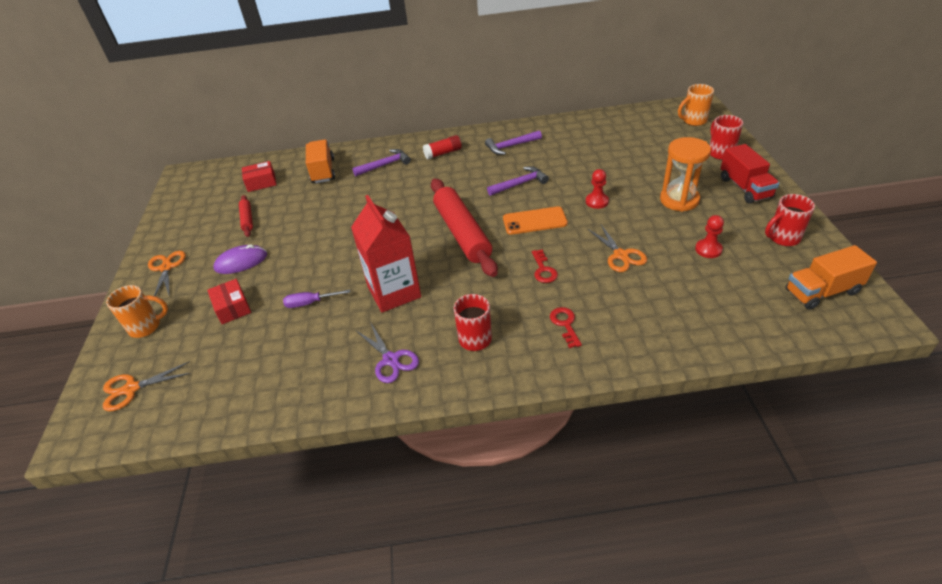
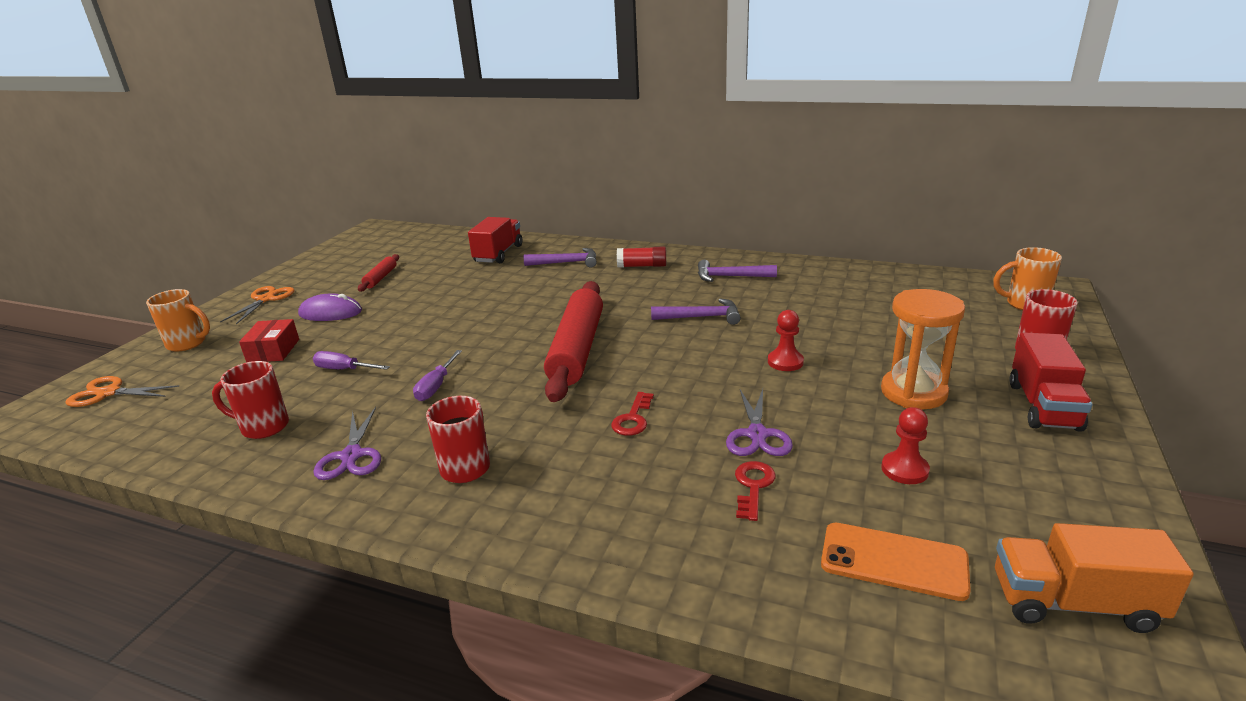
camera: 25 degrees right, 15 degrees down
(261, 182) = (430, 250): red box -> none
(323, 171) = (498, 254): orange truck -> red truck
(394, 292) = (436, 386): red carton -> purple screwdriver
(534, 221) = (678, 361): orange phone -> orange phone (893, 561)
(565, 324) = (593, 493): red key -> red key (753, 487)
(620, 255) = (757, 435): orange scissors -> purple scissors
(783, 238) = (1058, 495): red mug -> red mug (263, 427)

